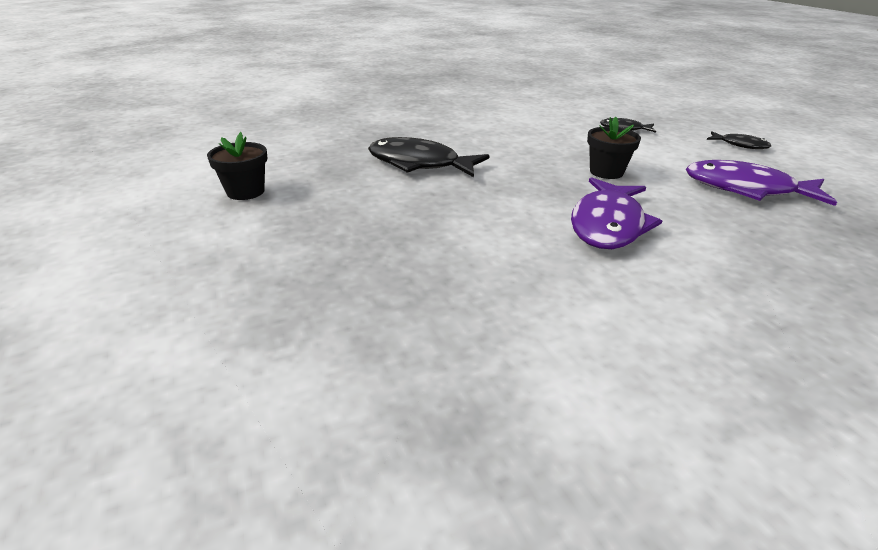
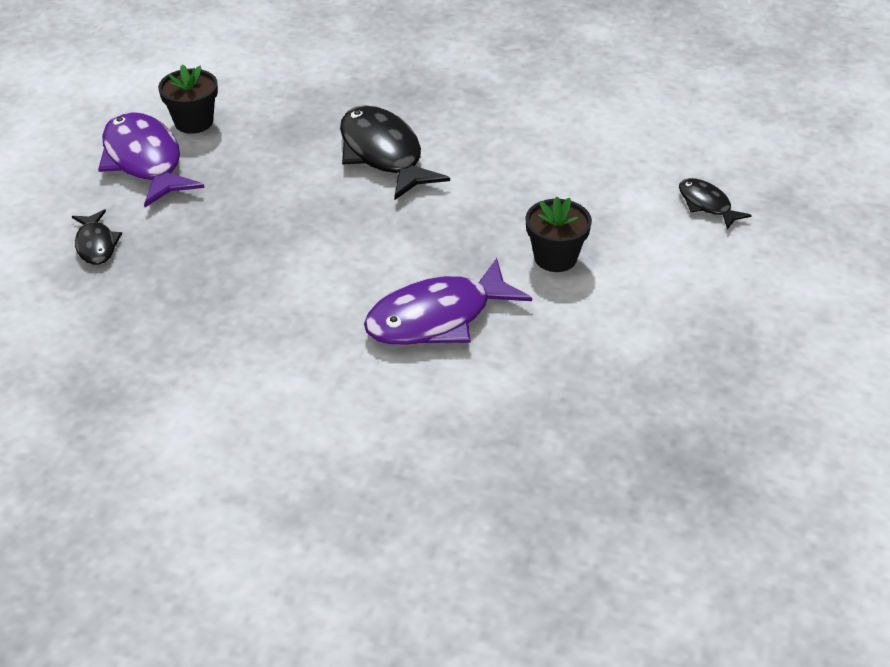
camera: 40 degrees right, 10 degrees up
(740, 145) = (809, 300): black fish -> black fish (96, 244)
(746, 189) = (666, 357): purple fish -> purple fish (145, 161)

